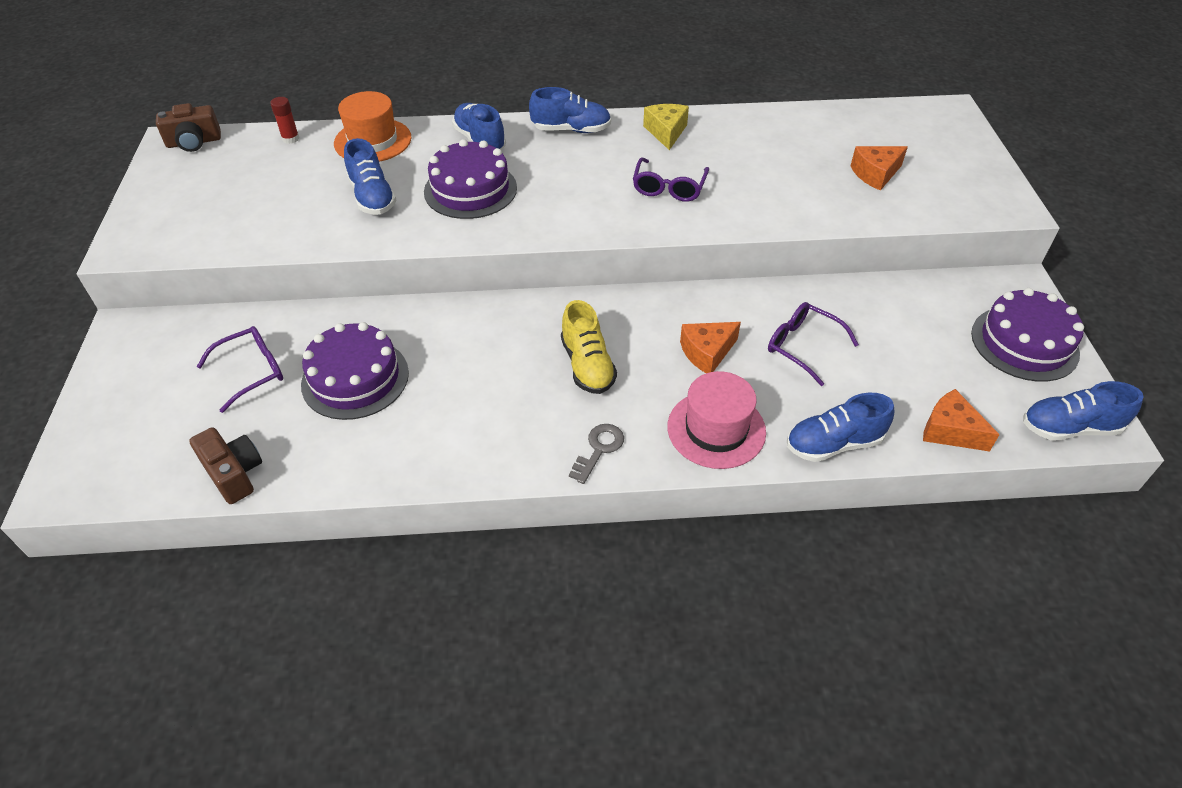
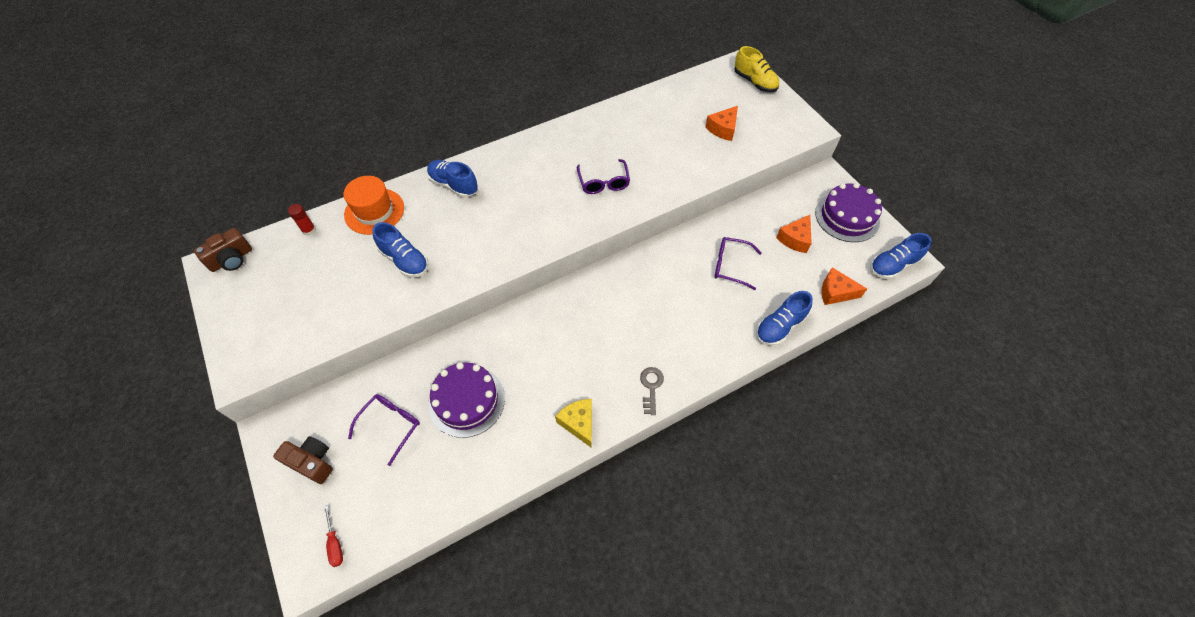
camera: 25 degrees left, 10 degrees up
(107, 469) = (335, 543): none -> red screwdriver
(234, 473) = (428, 506): brown camera -> brown camera (312, 462)
(470, 189) = (472, 229): purple cake -> none
(571, 130) = (512, 155): blue shoe -> none
(587, 365) = (612, 330): yellow shoe -> yellow shoe (754, 82)
(666, 132) = (577, 137): yellow cheese -> yellow cheese (578, 423)
(707, 353) = (678, 292): orange cheese -> orange cheese (795, 239)
(716, 429) = (711, 344): pink hat -> none

